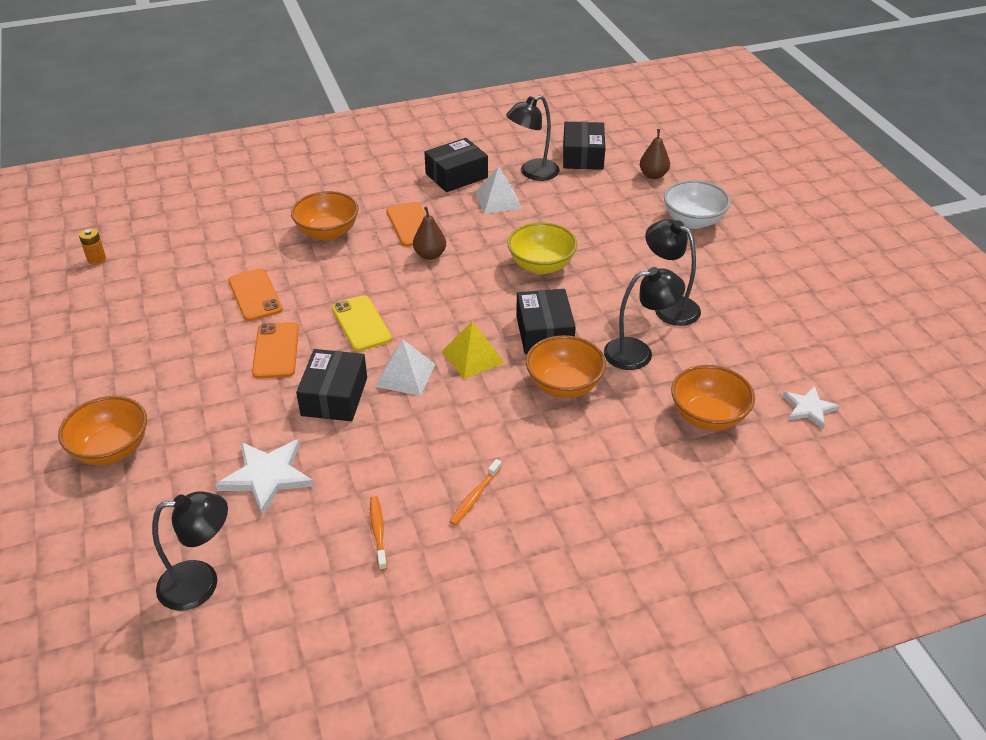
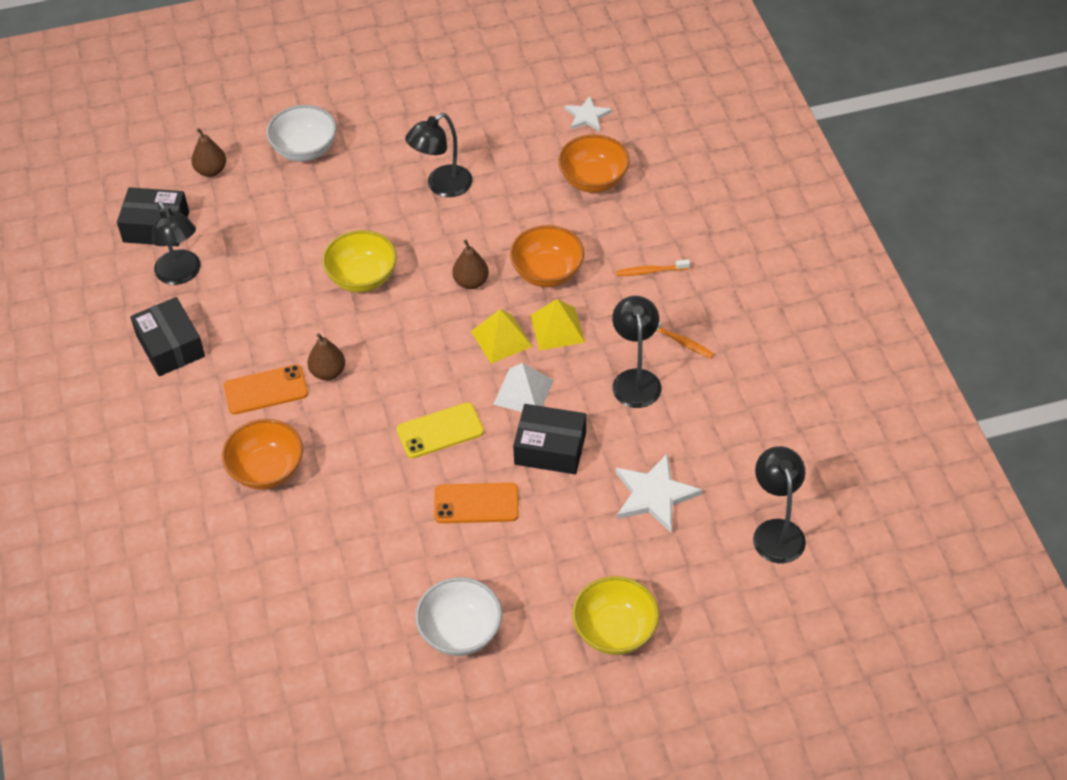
camera: 85 degrees left, 10 degrees up
(96, 259) = (280, 713): orange battery -> none
(111, 449) = (615, 631): orange bowl -> yellow bowl
(141, 348) = (460, 632): none -> white bowl
(255, 295) = (378, 532): orange phone -> none
(378, 532) = (720, 408): orange toothbrush -> orange toothbrush (650, 271)
(488, 396) = (557, 328): none -> yellow pyramid
(498, 200) = (232, 308): white pyramid -> none
(544, 333) = (471, 282): black box -> brown pear
(638, 353) = (507, 216): black lamp -> black lamp (635, 379)

